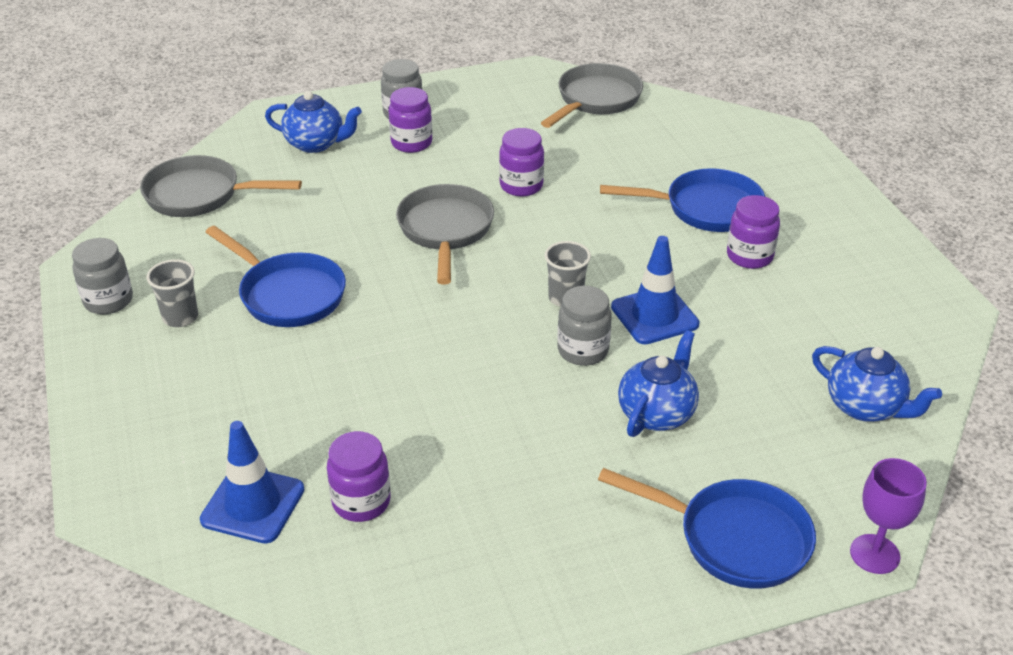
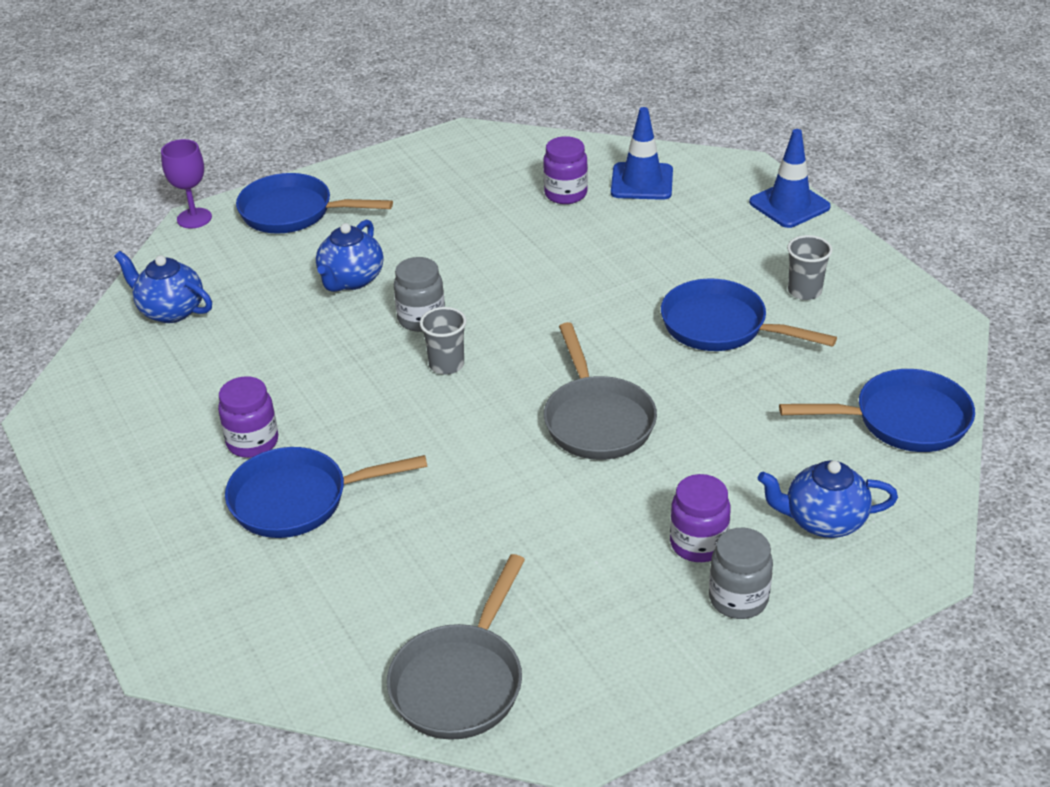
camera: 170 degrees right, 0 degrees up
(108, 301) = (884, 295): grey jar -> none
(200, 195) = (903, 420): grey pan -> blue pan
(521, 186) = (530, 496): purple jar -> none
(654, 316) = (356, 361): blue traffic cone -> blue traffic cone (789, 205)

